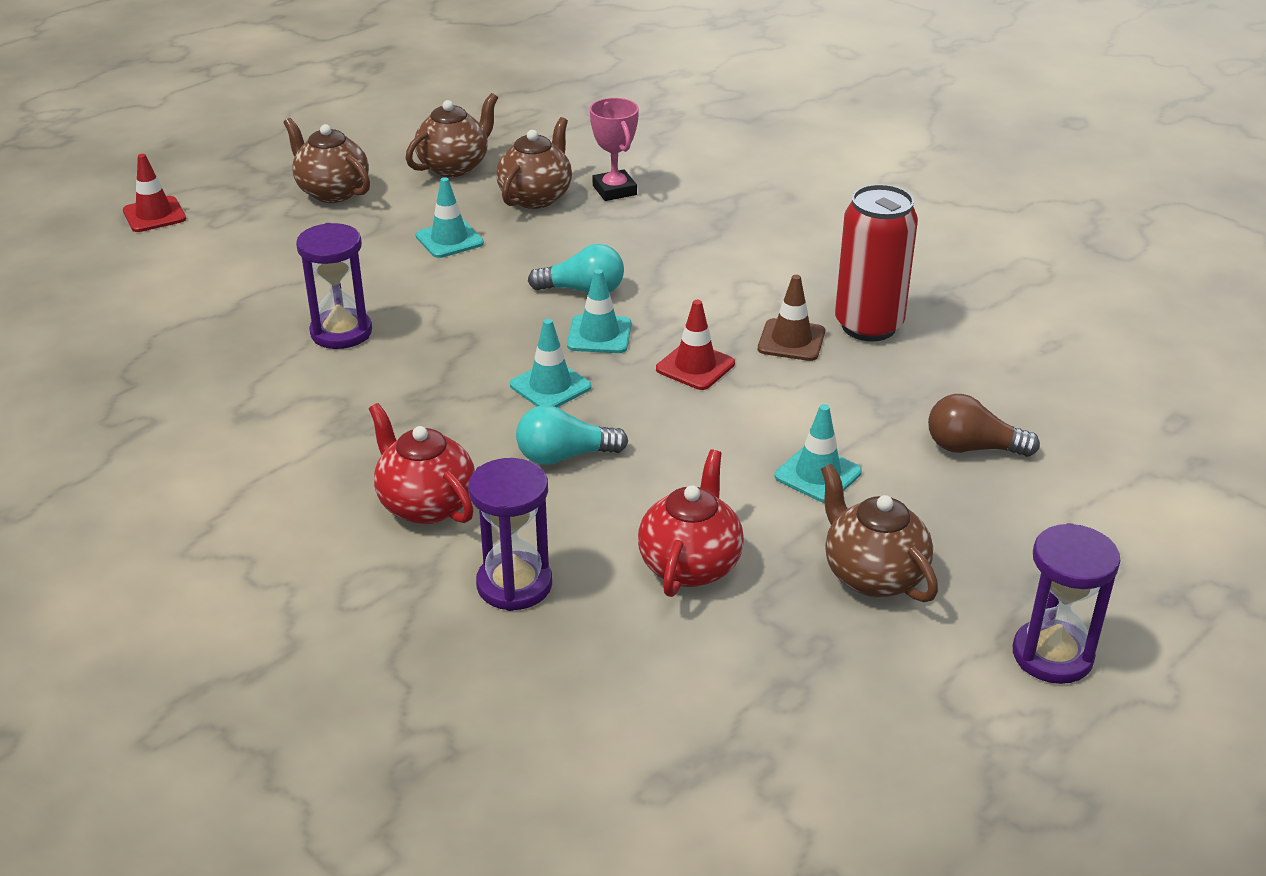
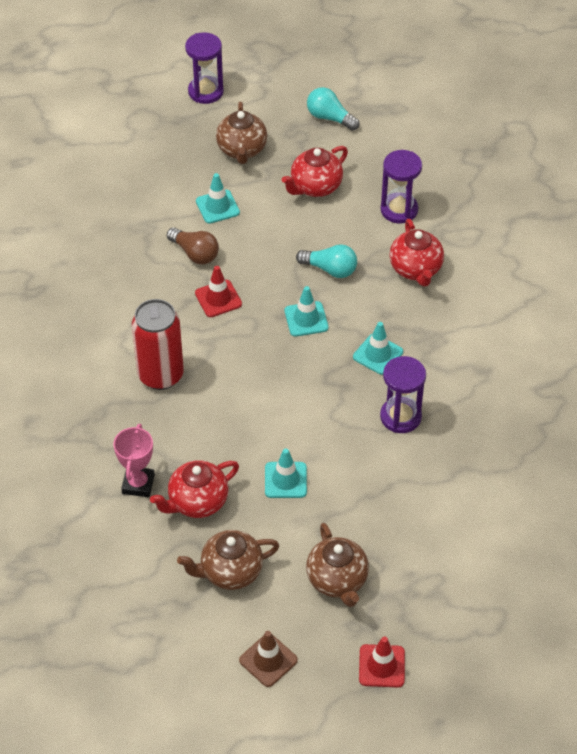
camera: 150 degrees left, 15 degrees up
(154, 215) = (479, 612): red traffic cone -> red traffic cone (381, 666)
(536, 197) = (197, 502): brown teapot -> red teapot
(583, 290) = (234, 388): turquoise light bulb -> turquoise light bulb (330, 118)
(599, 335) = (252, 346): turquoise traffic cone -> turquoise traffic cone (378, 354)
(791, 340) = (150, 294): brown traffic cone -> brown traffic cone (268, 660)
(868, 326) = (98, 285): red can -> red can (161, 375)
(972, 448) = (131, 189): brown light bulb -> brown light bulb (195, 253)

